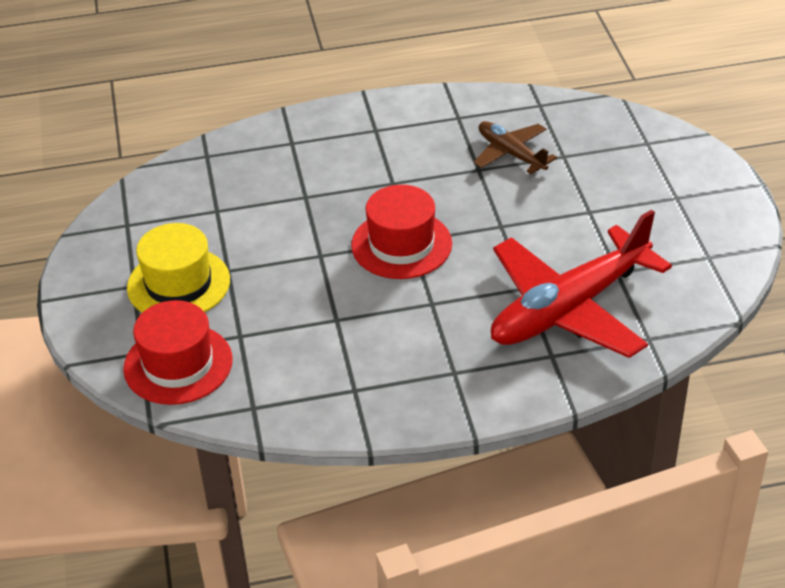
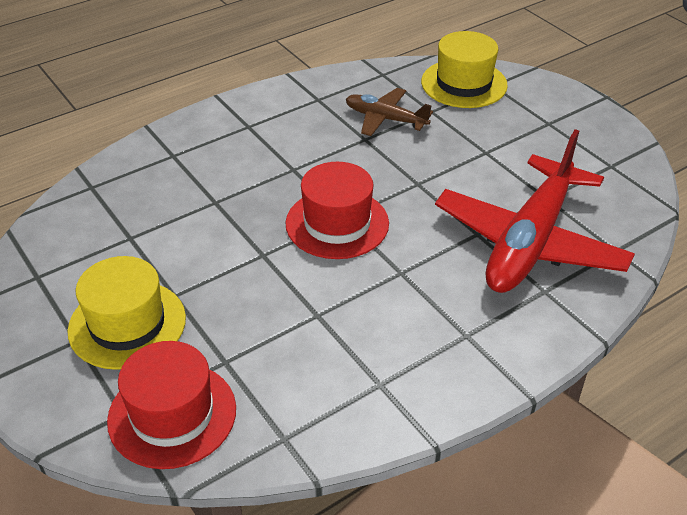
camera: 25 degrees left, 0 degrees up
(616, 134) = (464, 83): none -> yellow hat

